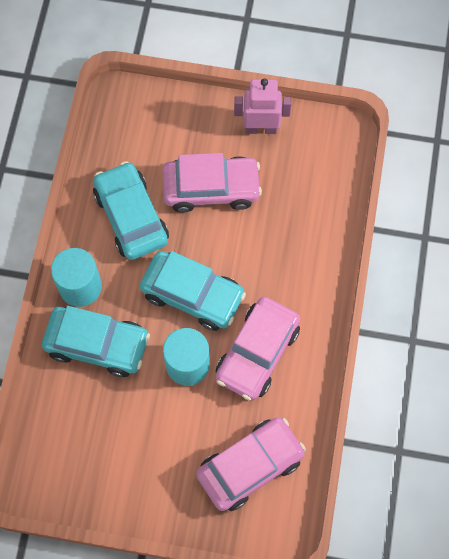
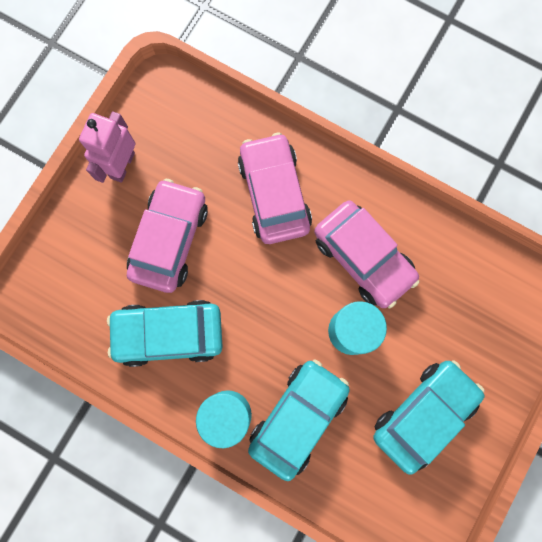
camera: 70 degrees left, 10 degrees up
(192, 295) = (279, 300): turquoise car -> turquoise car (423, 414)
(250, 466) = (475, 306): pink car -> pink car (274, 194)

